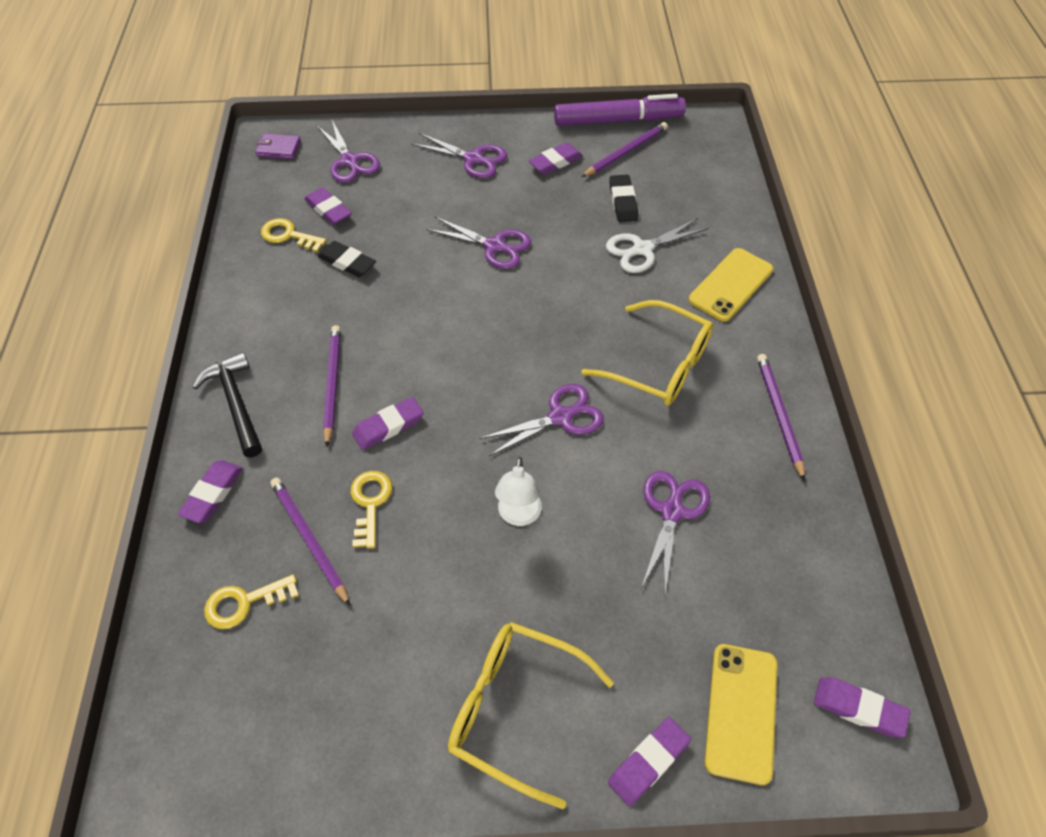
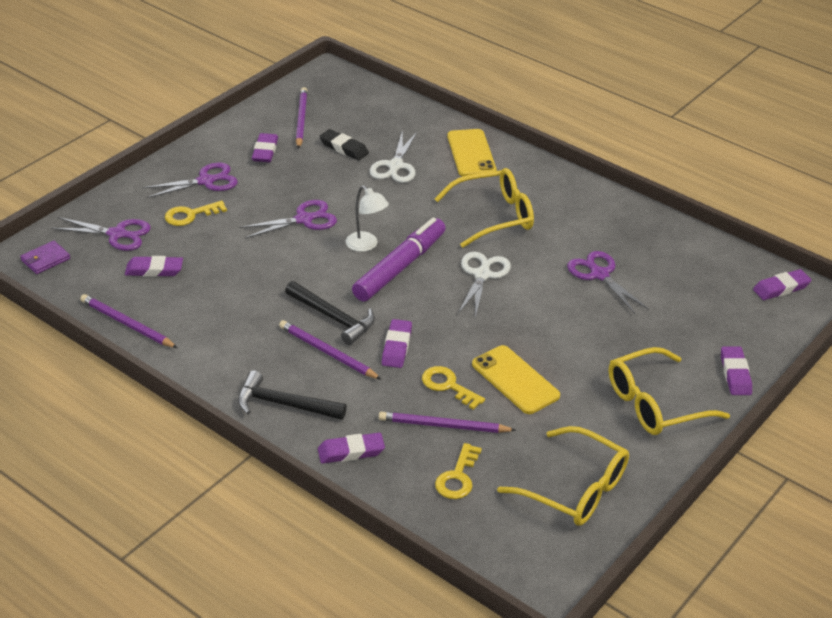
camera: 50 degrees left, 15 degrees down
(212, 494) = (351, 452): purple eraser -> purple eraser turned 75 degrees counterclockwise
(288, 235) = (152, 302): yellow key -> yellow key (190, 215)
(310, 723) = (575, 489): none -> yellow glasses
(347, 262) = (222, 289): black eraser -> none
(383, 355) = (333, 318): none -> black hammer
(518, 516) = (532, 332): white lamp -> white lamp (366, 245)
(560, 417) = (482, 275): purple scissors -> white scissors
(618, 120) = (266, 104): purple marker -> purple marker (399, 267)
(741, 712) = (742, 326): yellow phone -> yellow phone (515, 380)
(779, 415) = (585, 198): purple pencil -> purple pencil (127, 324)

